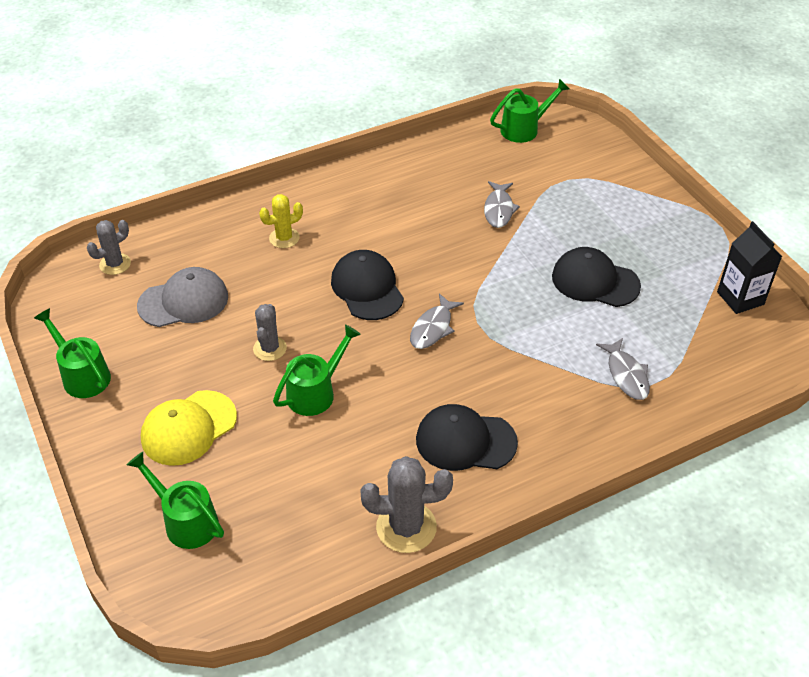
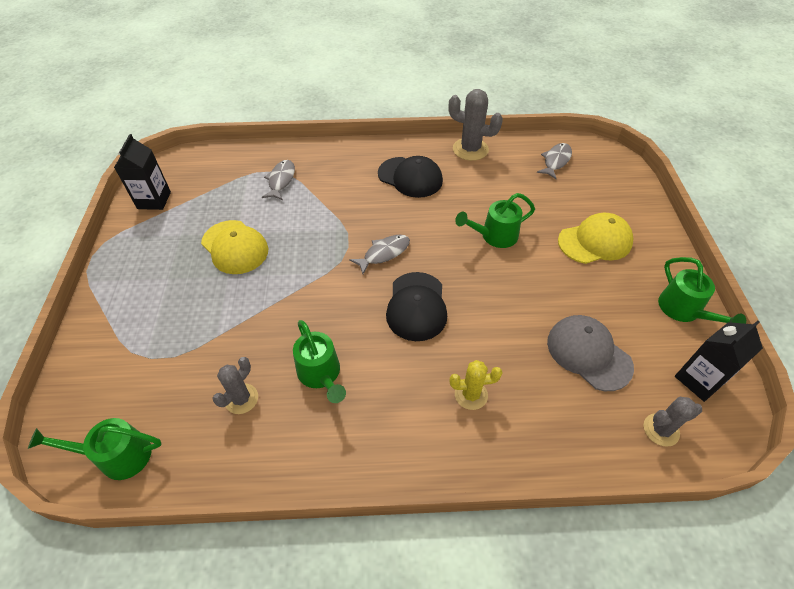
camera: 155 degrees left, 5 degrees up
(75, 312) = (699, 380): none -> black carton
(183, 301) = (588, 353): grey cap -> grey cap turned 45 degrees clockwise
(185, 520) = (602, 189): green watering can -> green watering can (321, 375)
(270, 348) = (519, 280): grey cactus -> grey cactus (241, 399)
(499, 209) = (245, 346): grey fish -> grey fish (555, 161)
(595, 281) = (235, 247): black cap -> yellow cap

